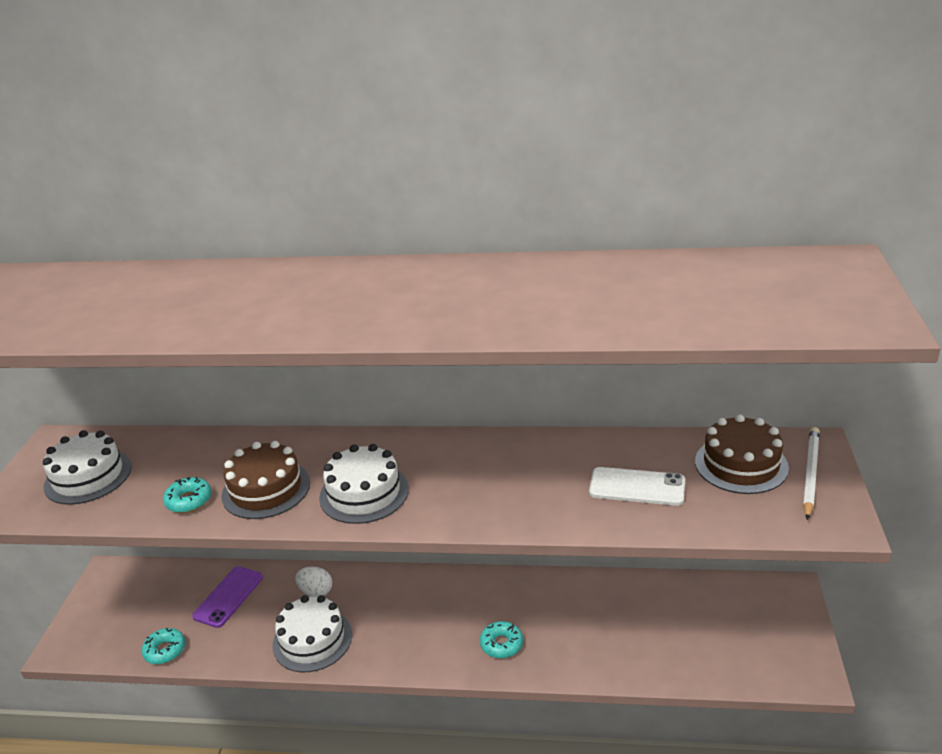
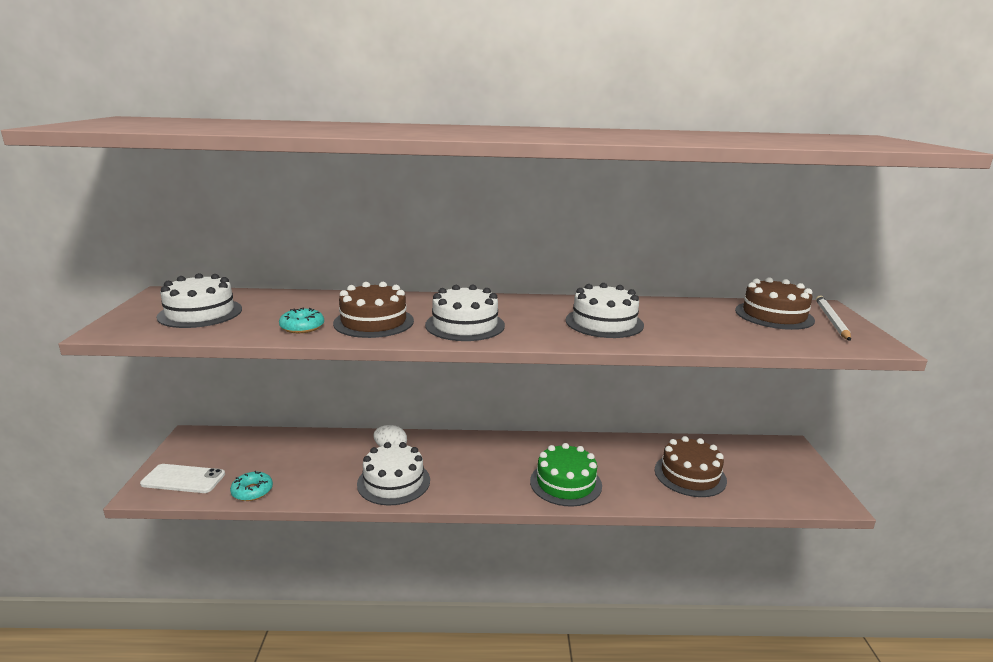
camera: 10 degrees left, 10 degrees down
(228, 596) = (309, 452): purple phone -> none
(501, 644) = (565, 483): turquoise donut -> green cake
(525, 484) = (604, 322): none -> white cake
(637, 487) = (698, 325): white phone -> white phone (183, 479)
(651, 634) = (690, 475): none -> brown cake

